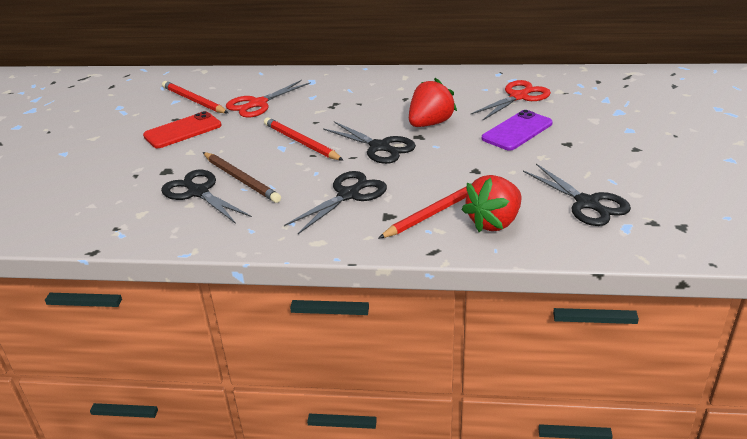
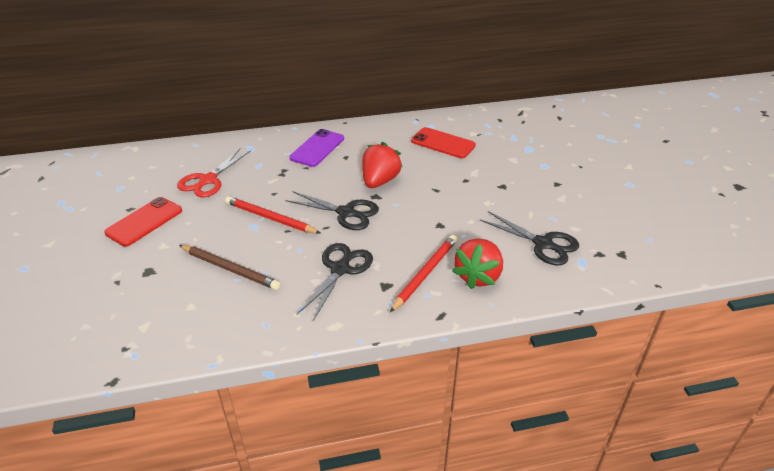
camera: 20 degrees left, 5 degrees up
(194, 100) = (140, 184): red pencil -> none
(198, 192) = (193, 291): black scissors -> none
(517, 131) = (457, 179): purple phone -> purple phone (317, 148)
(518, 97) = (443, 143): red scissors -> red phone

